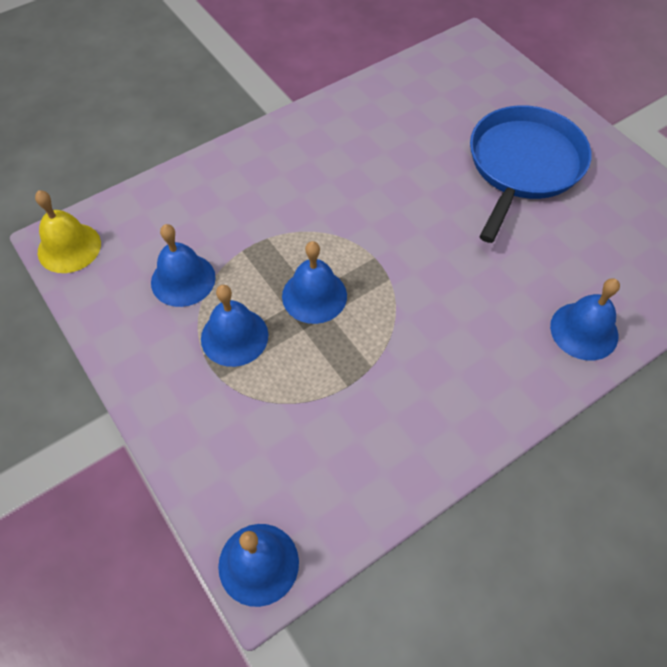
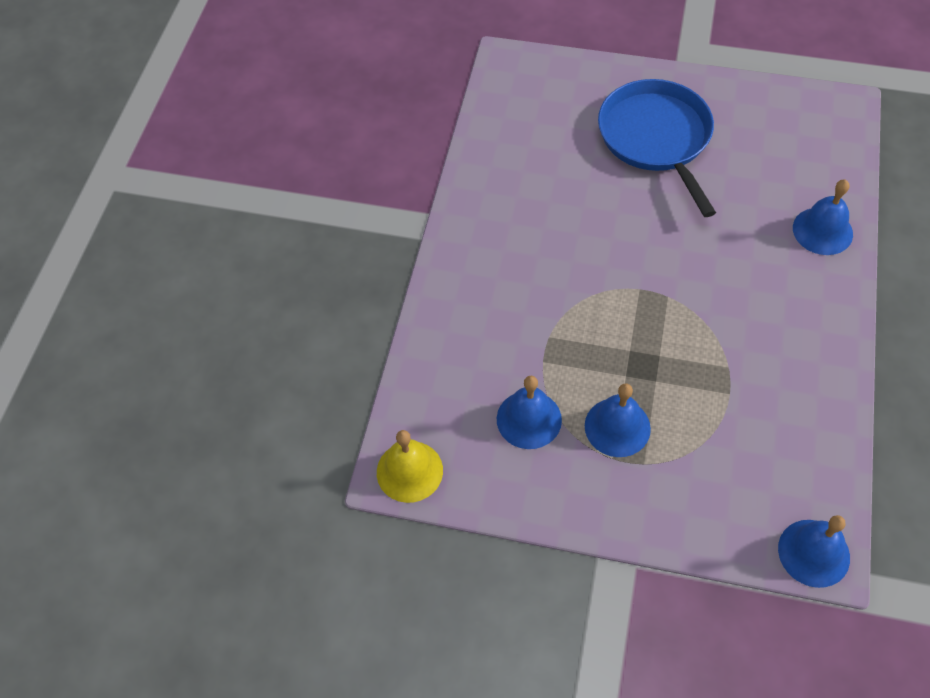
camera: 40 degrees left, 0 degrees up
(314, 296) = (634, 351): blue bell -> none

